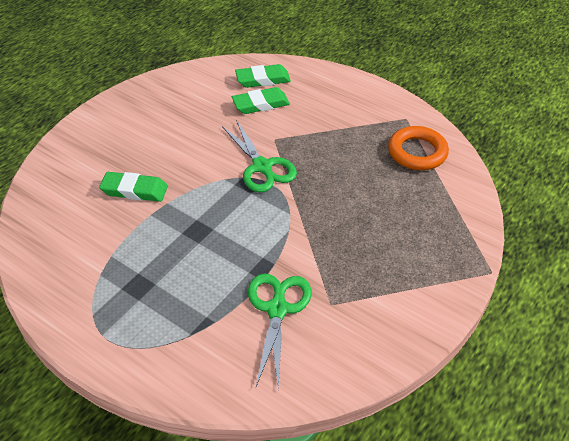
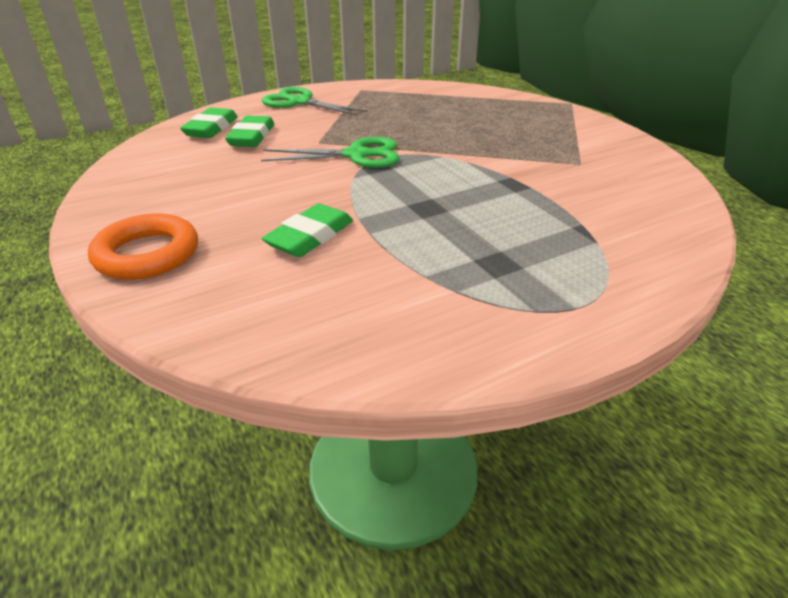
camera: 65 degrees left, 10 degrees down
(277, 309) = (577, 188): green scissors -> green scissors (300, 102)
(417, 152) = (410, 95): orange ring -> orange ring (147, 254)

